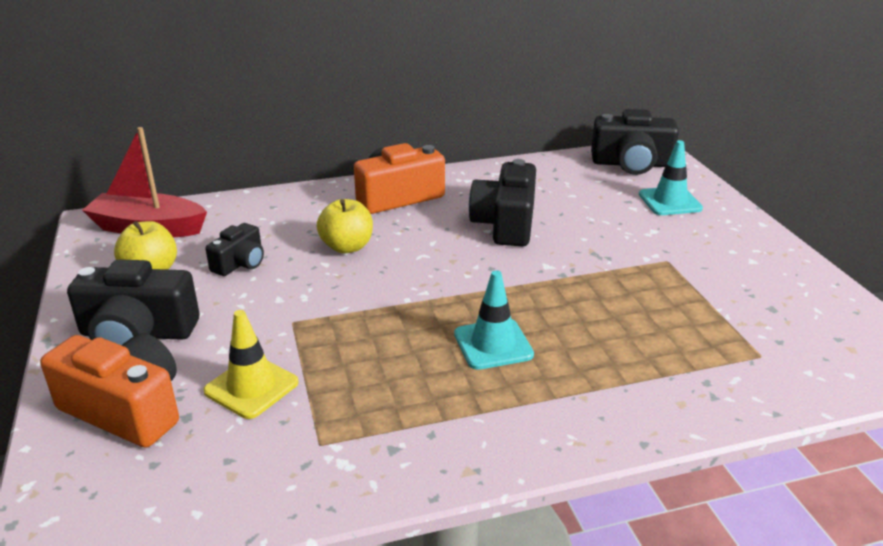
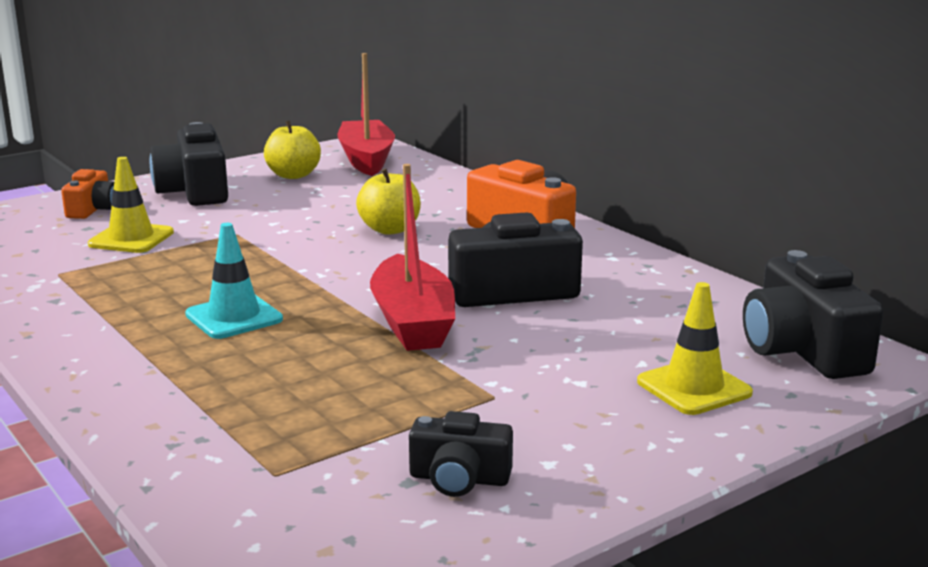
camera: 70 degrees right, 10 degrees down
(126, 409) = (93, 209): orange camera -> orange camera, size x0.58
(240, 263) = (327, 198): black camera -> black camera (459, 478)
(541, 268) = (412, 322): none -> red boat
(670, 201) = (694, 387): turquoise traffic cone -> yellow traffic cone

